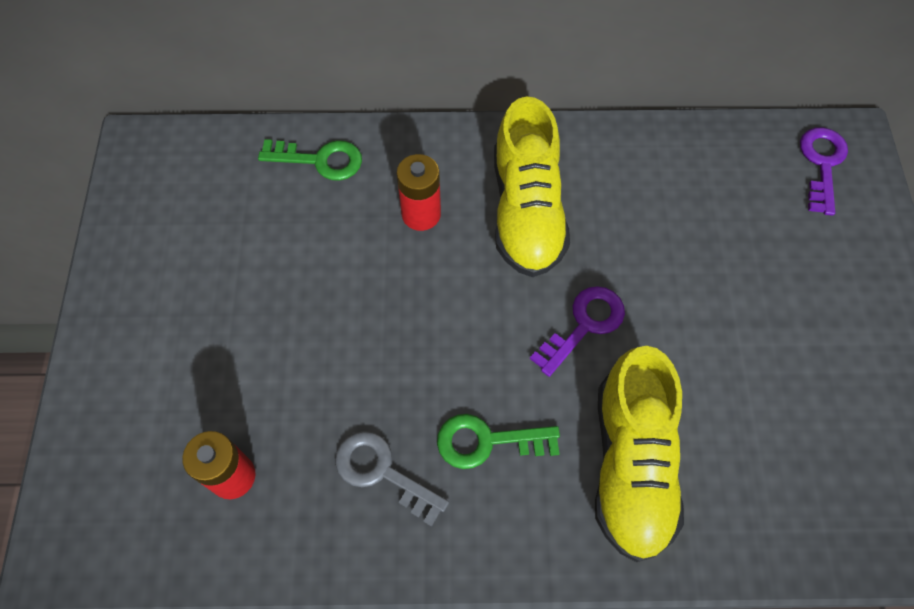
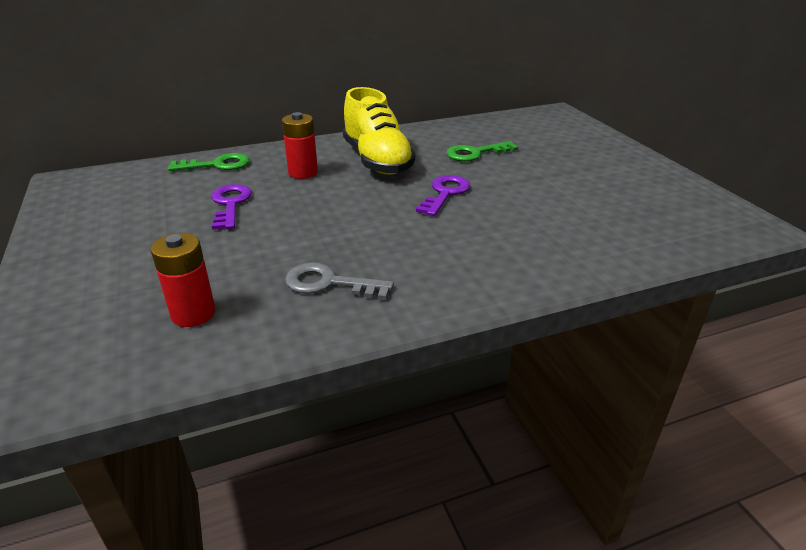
camera: 20 degrees left, 30 degrees down
(487, 441) = (406, 252): green key -> green key (475, 153)
(631, 464) = (519, 240): yellow shoe -> none
(822, 164) = (547, 120): purple key -> purple key (230, 204)

